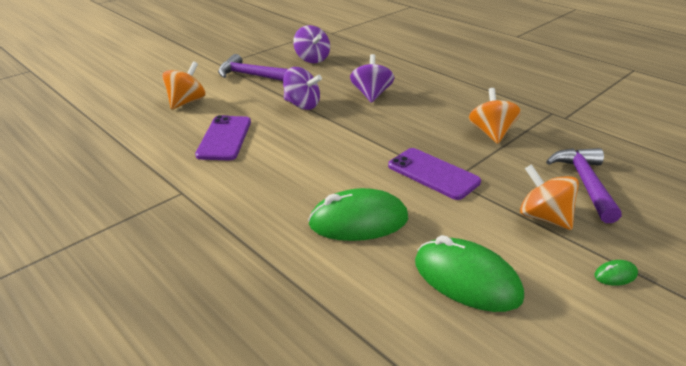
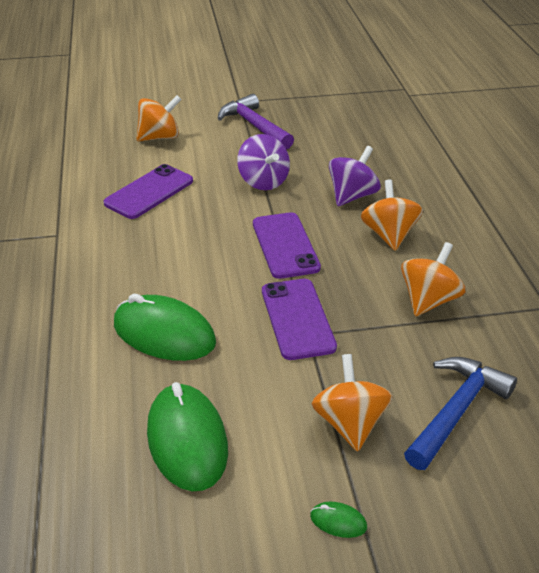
camera: 35 degrees right, 5 degrees up
(312, 59) = (342, 125): purple spinning top -> none
(367, 136) = (285, 245): none -> purple phone
(422, 108) = (389, 235): none -> orange spinning top
(585, 183) = (456, 411): purple hammer -> blue hammer

